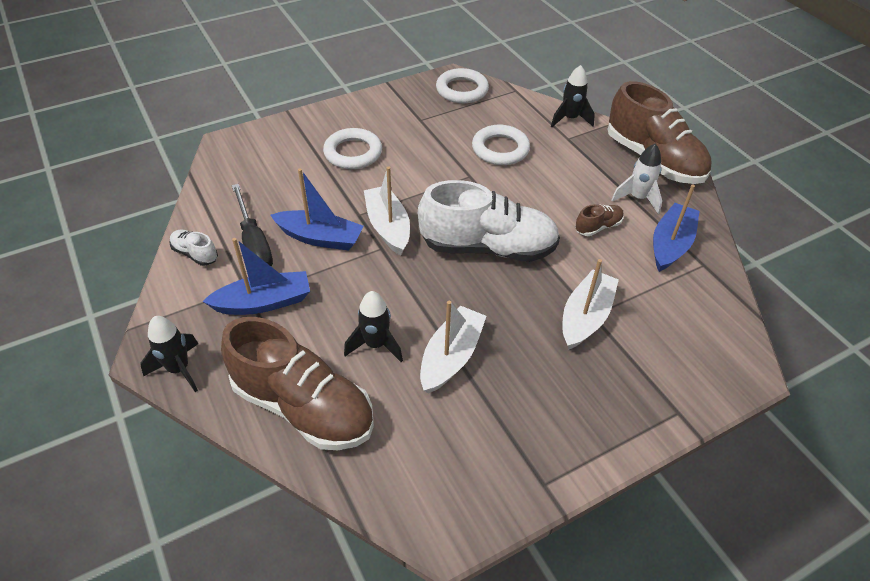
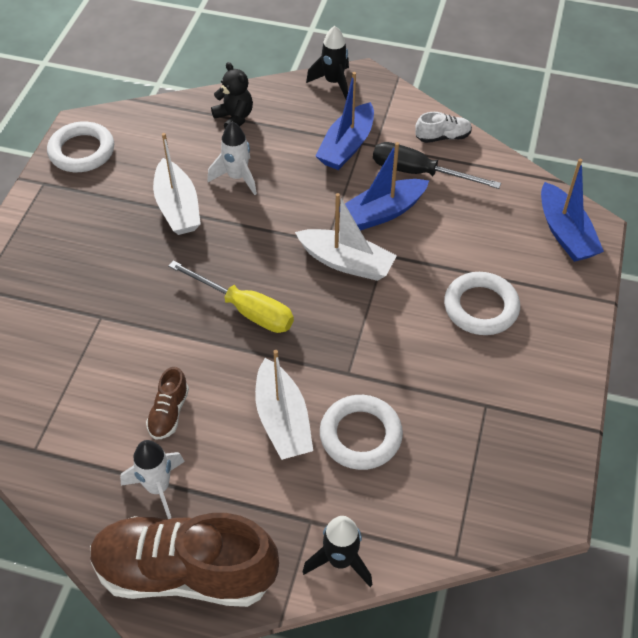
camera: 135 degrees right, 5 degrees up
(303, 407) = (234, 118): brown shoe -> black teddy bear
(375, 345) = (237, 177): black rocket -> white rocket
(462, 90) = (510, 495): white ring -> white ring (82, 151)
(488, 247) = (245, 309): white shoe -> yellow screwdriver
(585, 317) = (105, 310): white boat -> white boat (283, 420)
(670, 244) = (82, 449): blue boat -> blue boat (565, 233)

